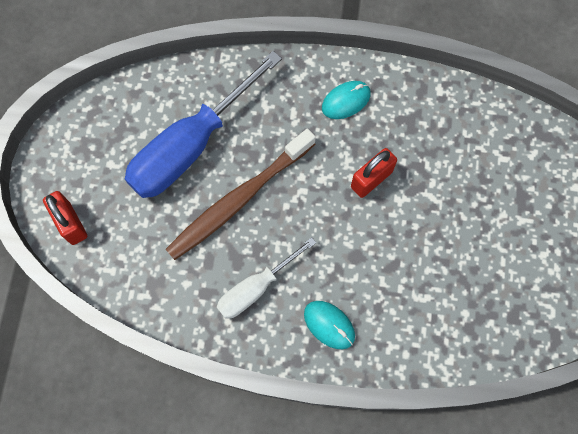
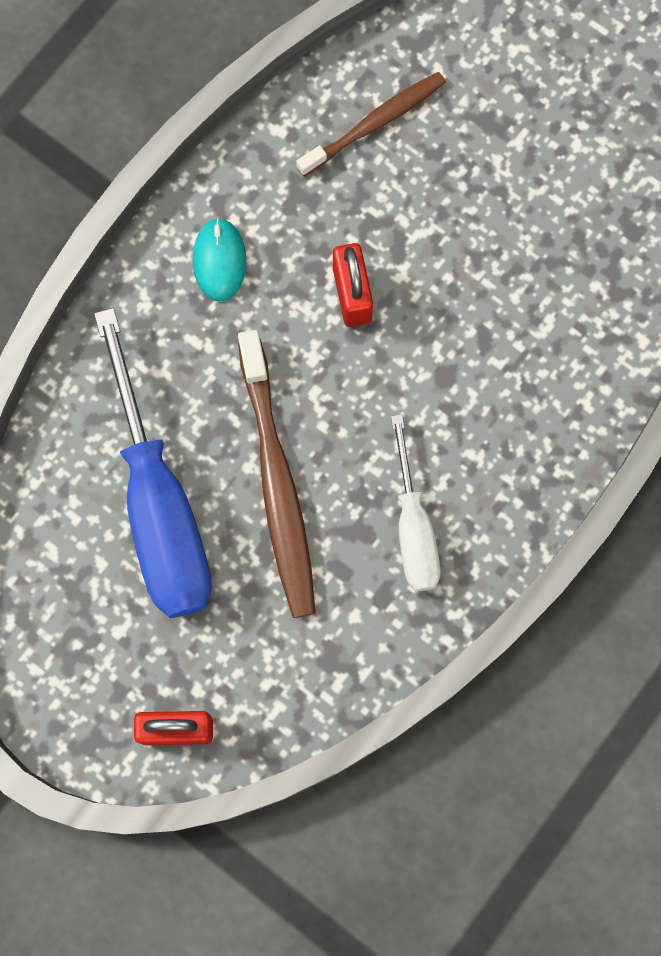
camera: 60 degrees left, 5 degrees up
(329, 325) = (515, 462): turquoise mouse -> none
(478, 137) = (375, 123): none -> brown toothbrush

